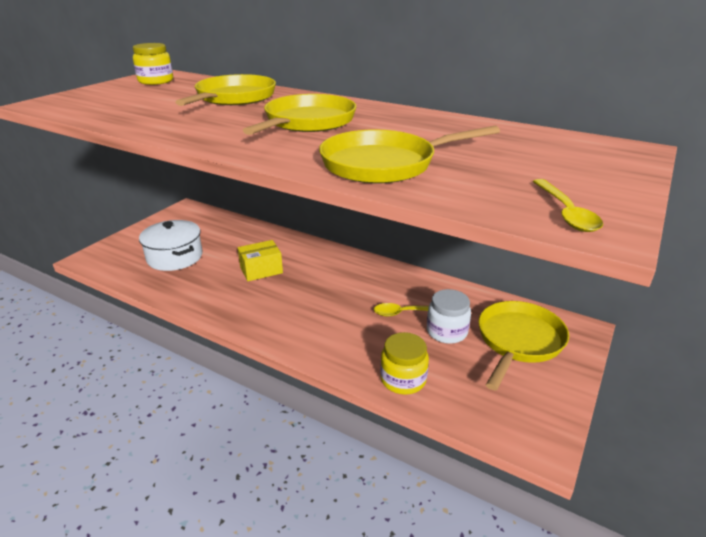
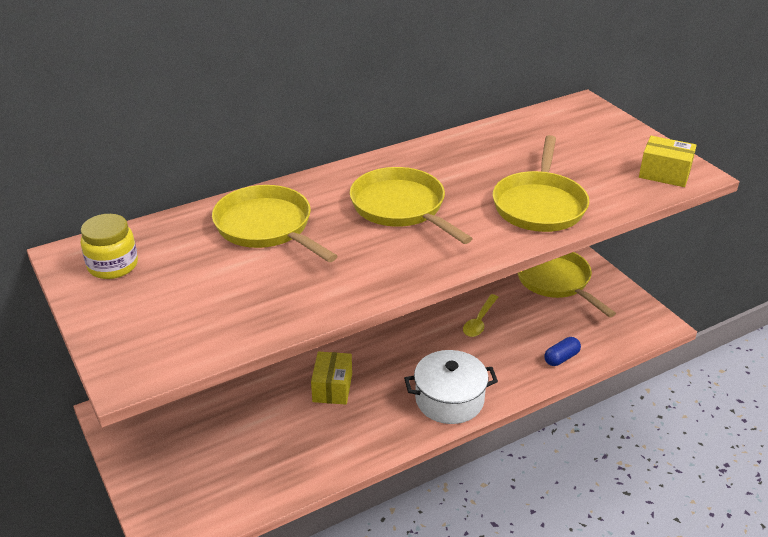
camera: 60 degrees left, 5 degrees up
(175, 257) = (240, 451): white pot -> white pot (449, 400)
(403, 379) = (561, 358): yellow jar -> blue capsule
(446, 332) = (520, 310): white jar -> none
(565, 213) = (664, 174): yellow spoon -> yellow box

